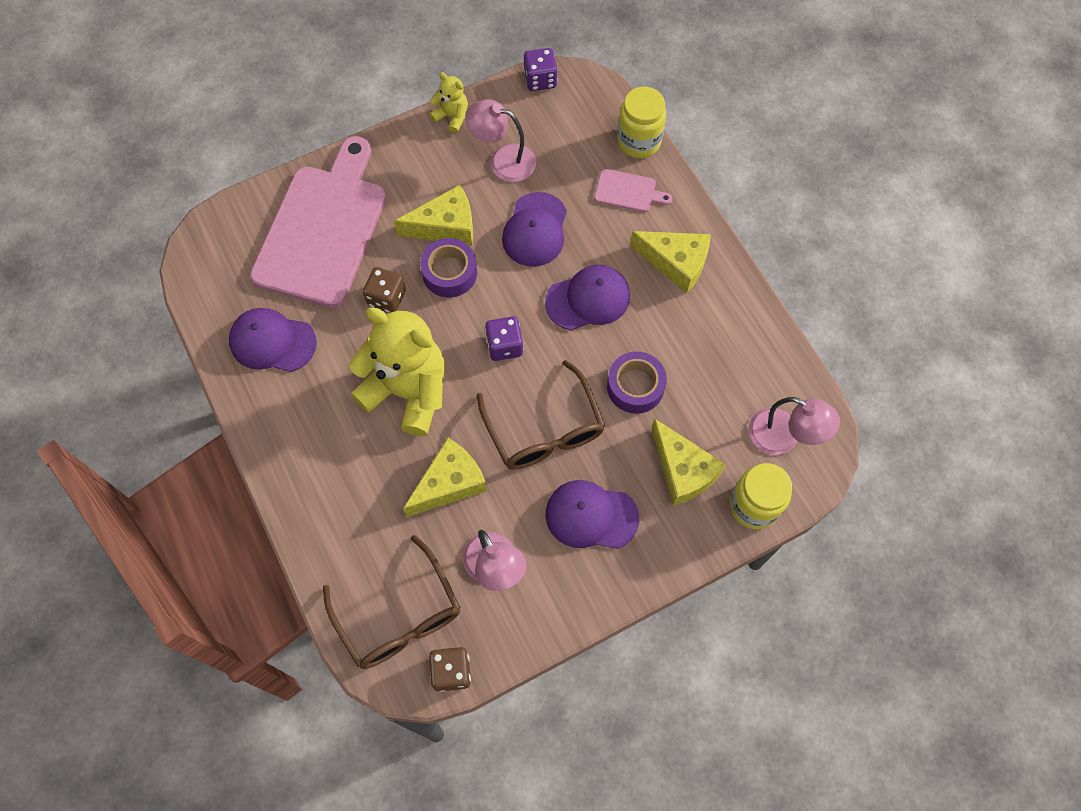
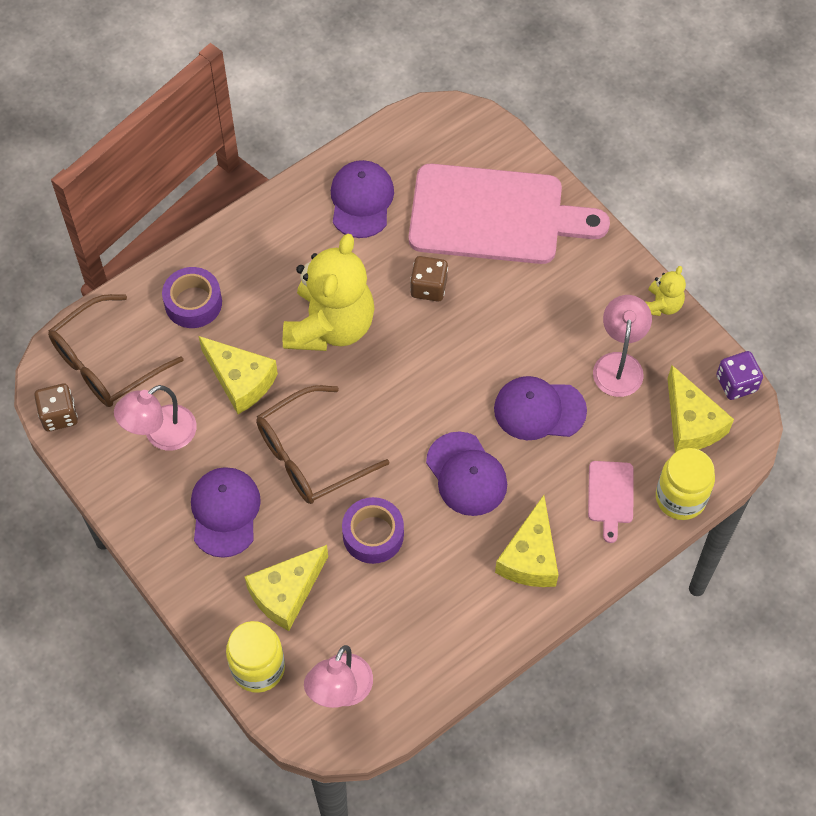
camera: 80 degrees right, 5 degrees down
(445, 226) = (523, 324): yellow cheese -> yellow cheese (691, 423)
(449, 273) = (469, 338): purple tape -> purple tape (193, 303)
(504, 346) = (396, 403): purple dice -> none

